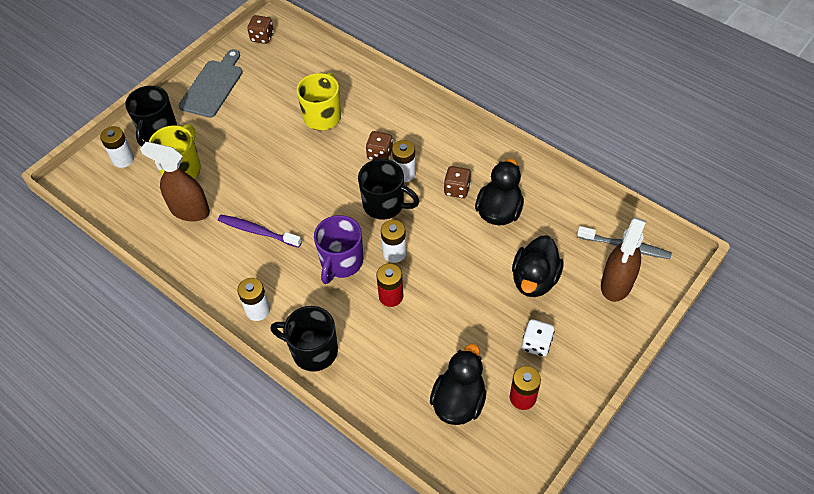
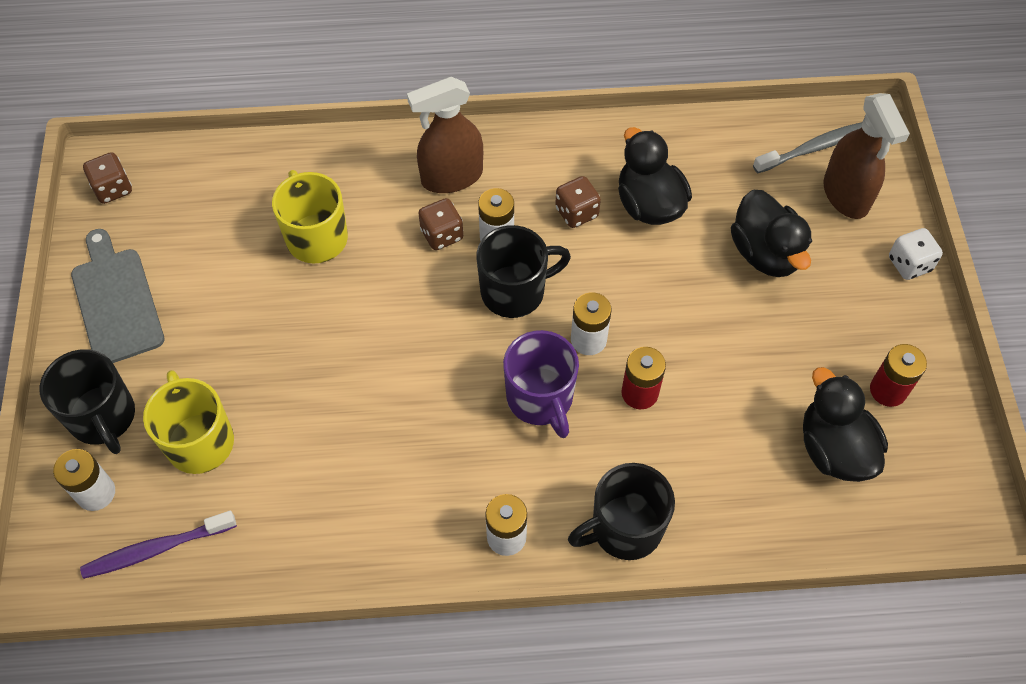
camera: 45 degrees left, 5 degrees up
(189, 210) = (274, 486): brown spray bottle -> brown spray bottle (451, 177)
(257, 231) = (396, 443): purple toothbrush -> purple toothbrush (156, 549)
(536, 344) = (840, 322): white dice -> white dice (909, 264)

